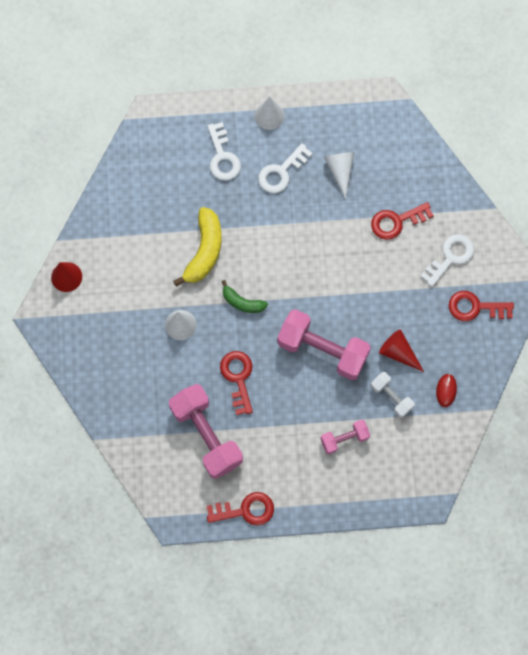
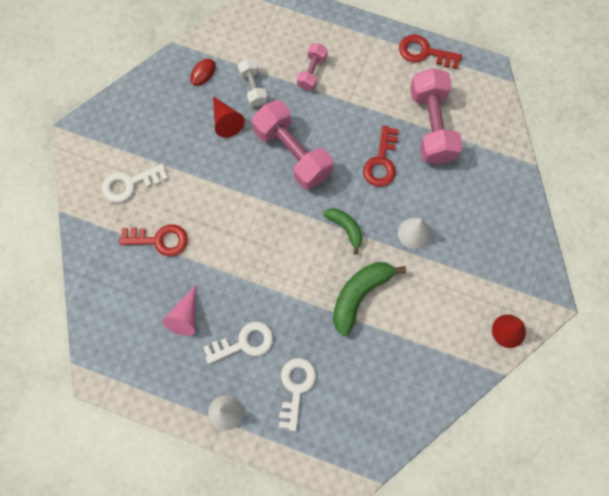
camera: 155 degrees left, 0 degrees up
(204, 251) = (359, 295): yellow banana -> green banana
(340, 171) = (185, 316): white cone -> pink cone
(344, 438) = (312, 72): pink dumbbell -> pink dumbbell turned 75 degrees counterclockwise
(475, 307) = (135, 130): red key -> none

